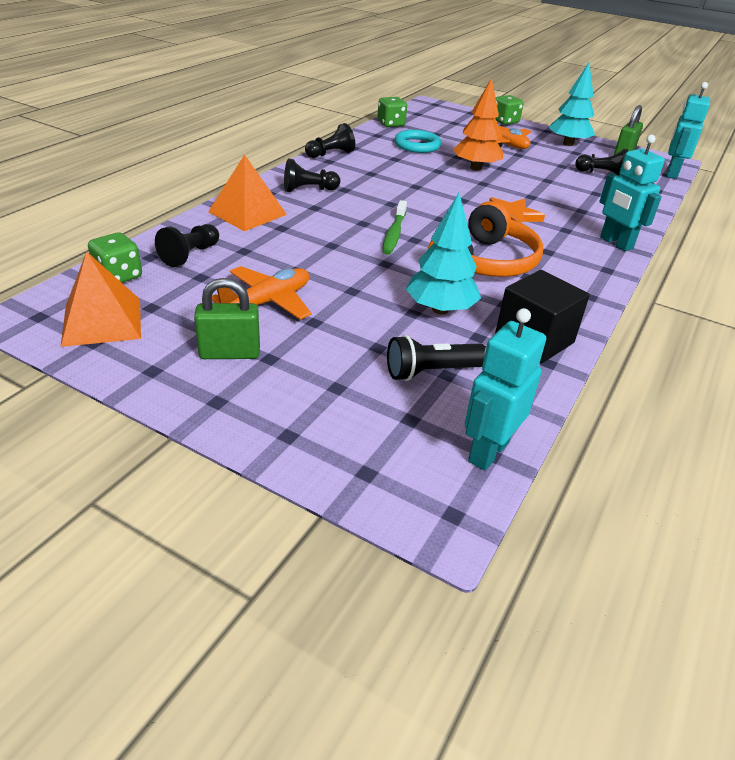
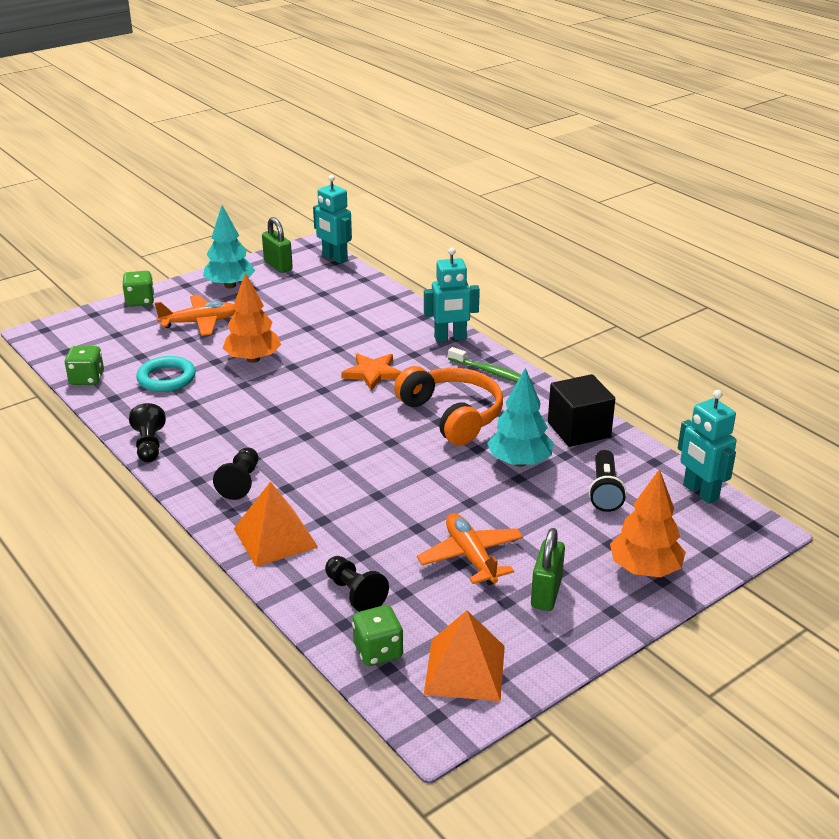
camera: 65 degrees left, 5 degrees down
(302, 419) = (645, 569): none -> orange tree
(394, 234) = (374, 451): green toothbrush -> green toothbrush (491, 372)
(601, 174) = (313, 294): black pawn -> none

